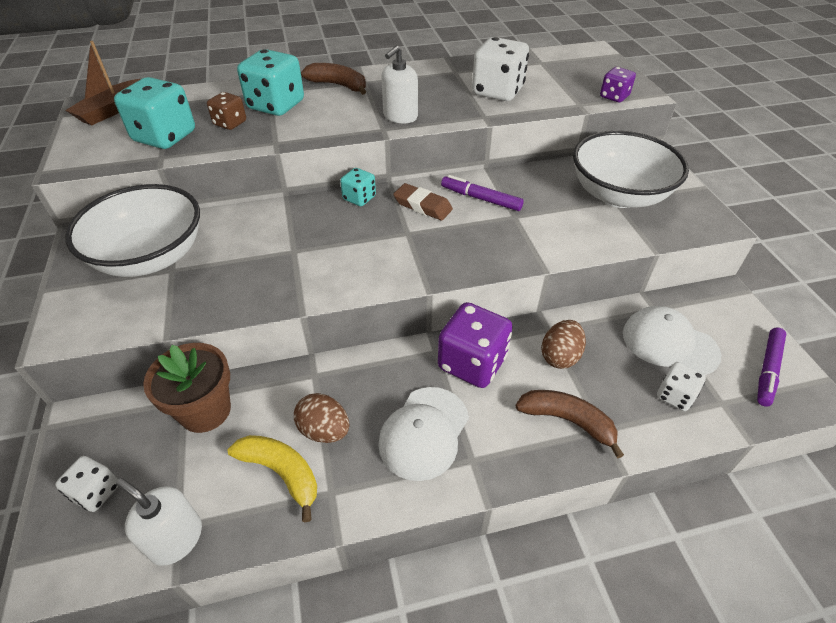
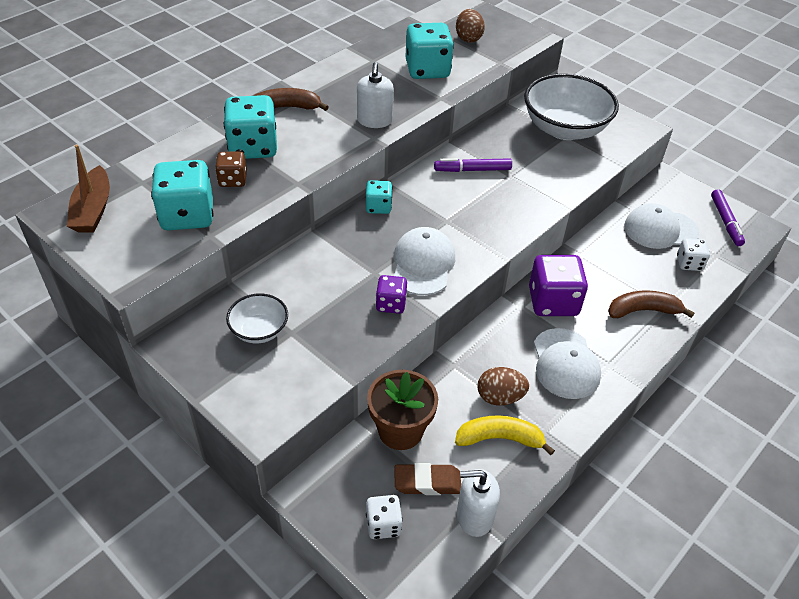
camera: 35 degrees left, 0 degrees up
(151, 257) = (259, 330): white bowl -> white bowl, size x0.50
(343, 262) = (423, 264): none -> white cap
(422, 206) = (435, 193): brown eraser -> brown eraser (427, 482)
(497, 91) = (427, 70): white dice -> turquoise dice
(560, 356) = (603, 270): brown egg -> brown egg (468, 38)
(614, 97) = (518, 46): purple dice -> purple dice (391, 304)

